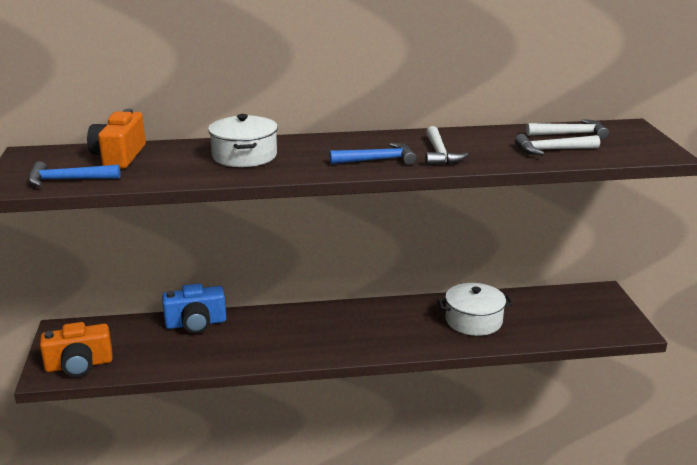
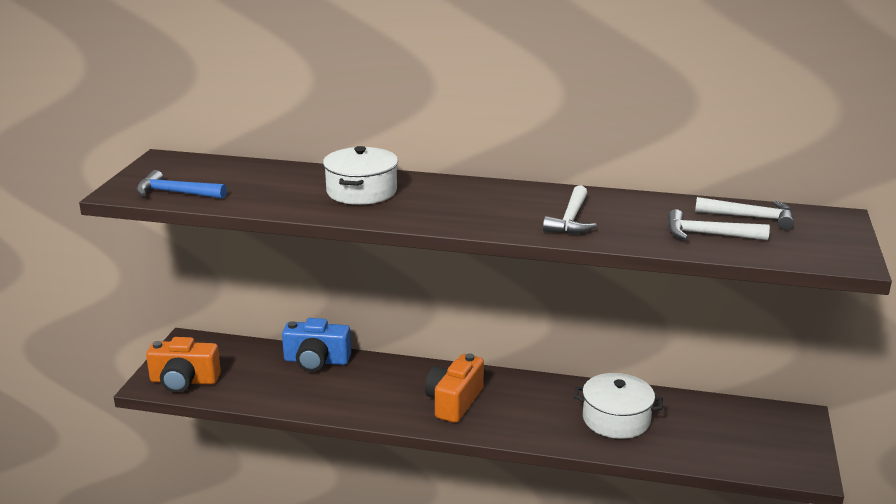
camera: 20 degrees right, 0 degrees up
(119, 156) = (241, 174): orange camera -> orange camera (454, 402)
(377, 160) = (495, 217): blue hammer -> none

